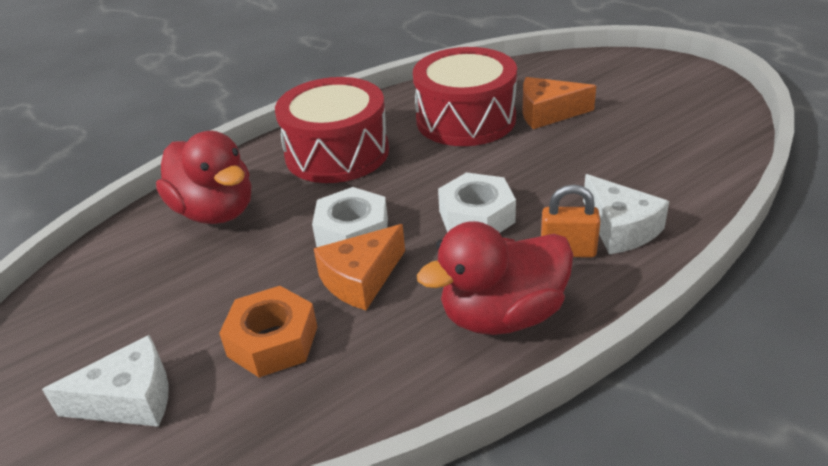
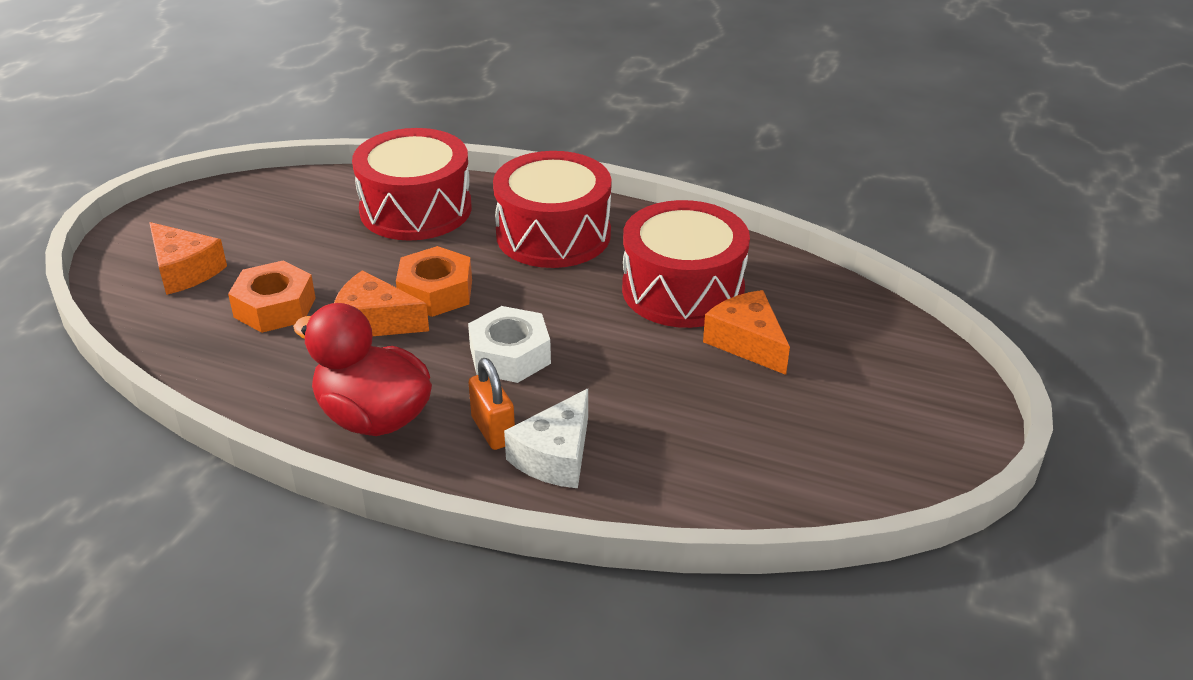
camera: 55 degrees right, 0 degrees up
(129, 399) = (184, 270): white cheese -> orange cheese
(215, 212) = (416, 209): red duck -> red drum
(352, 232) = (436, 292): white nut -> orange nut

